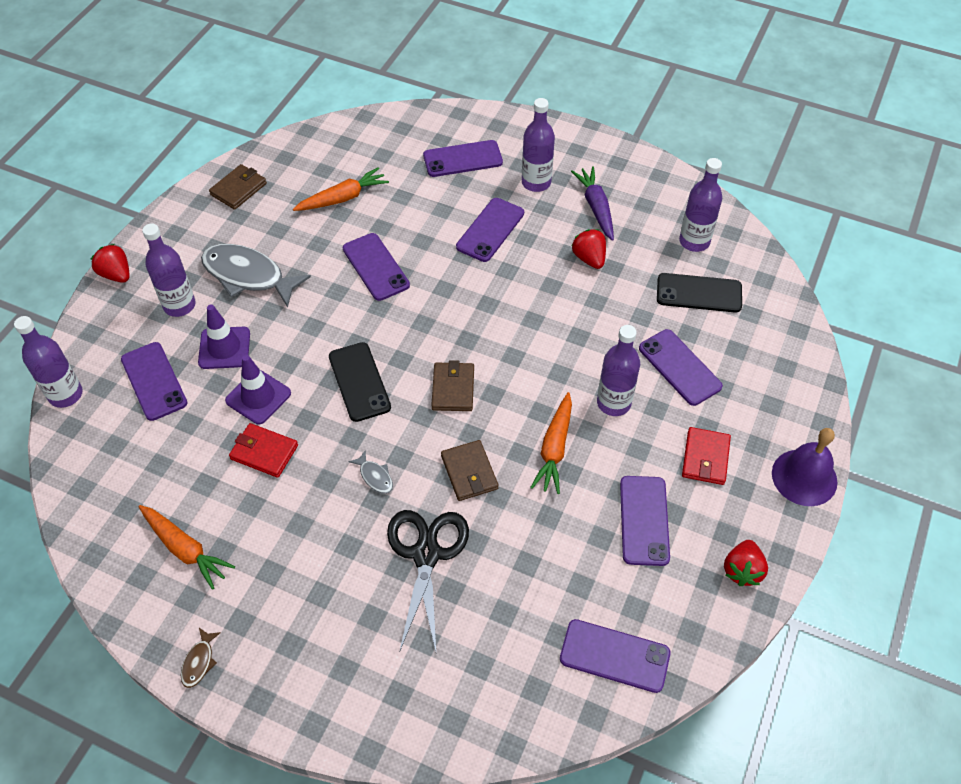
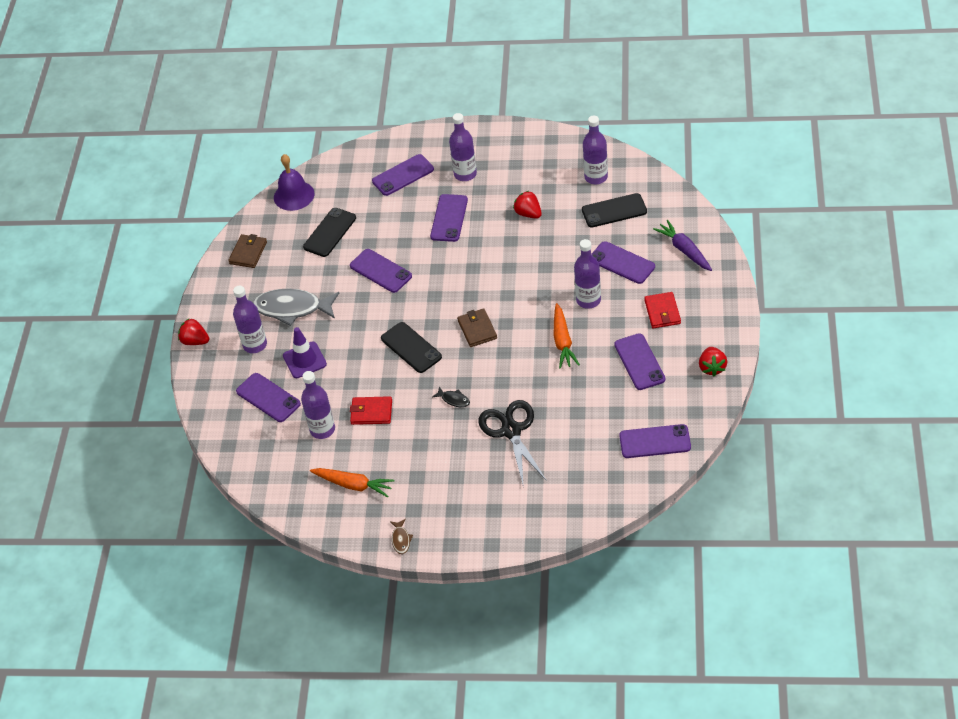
camera: 15 degrees left, 5 degrees down
(65, 394) = (211, 428): purple bottle -> purple bottle (322, 429)
(258, 397) = (347, 381): purple traffic cone -> none
(343, 198) = (330, 232): orange carrot -> black phone
(375, 476) = (454, 399): grey fish -> black fish
(469, 472) = (514, 375): brown wallet -> none
(596, 207) = (516, 177): purple carrot -> purple carrot (684, 250)
(804, 477) = (729, 301): purple bell -> purple bell (294, 195)

